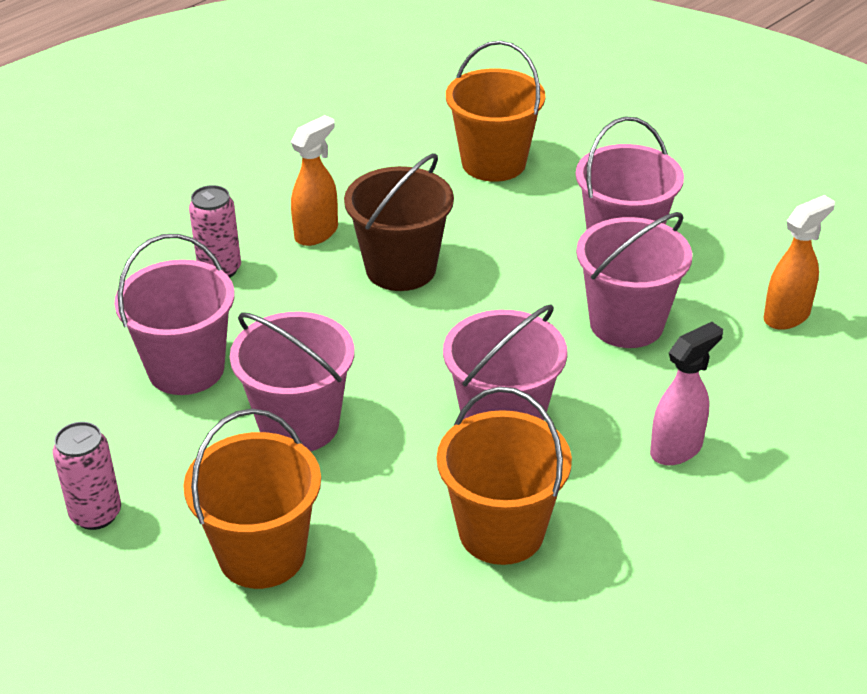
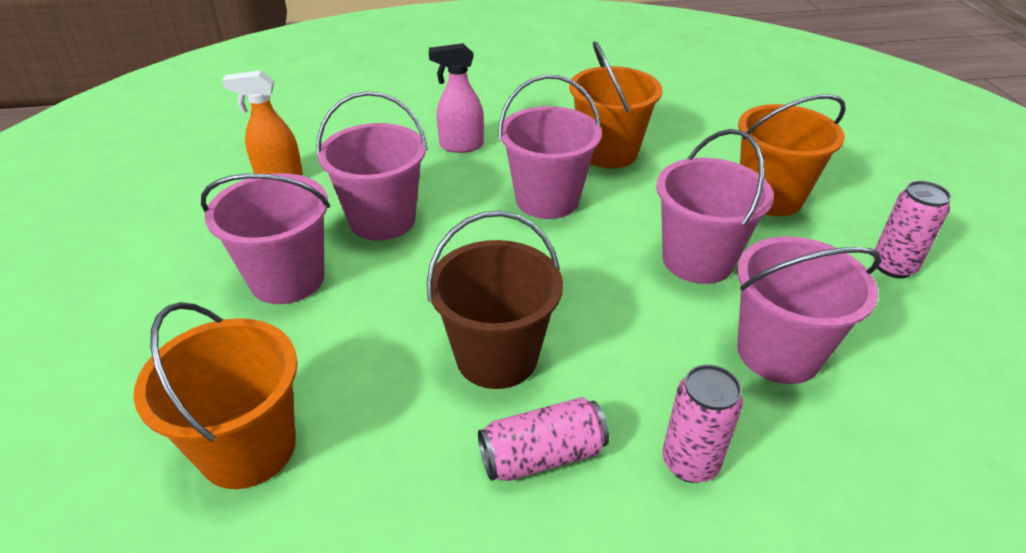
camera: 145 degrees left, 0 degrees up
(317, 233) = (542, 455): orange spray bottle -> pink can

